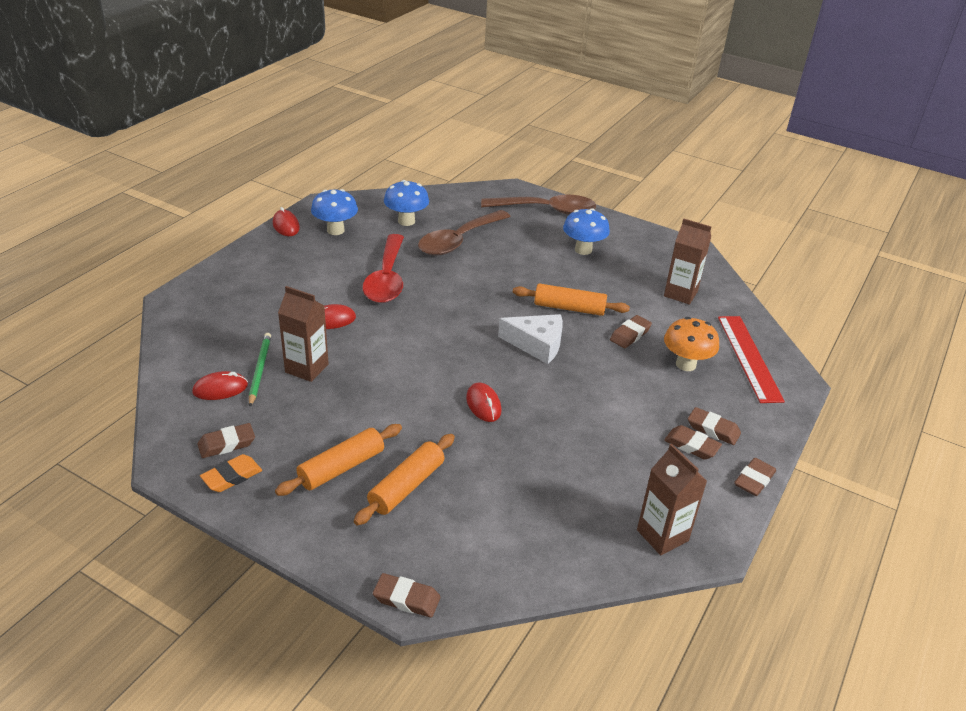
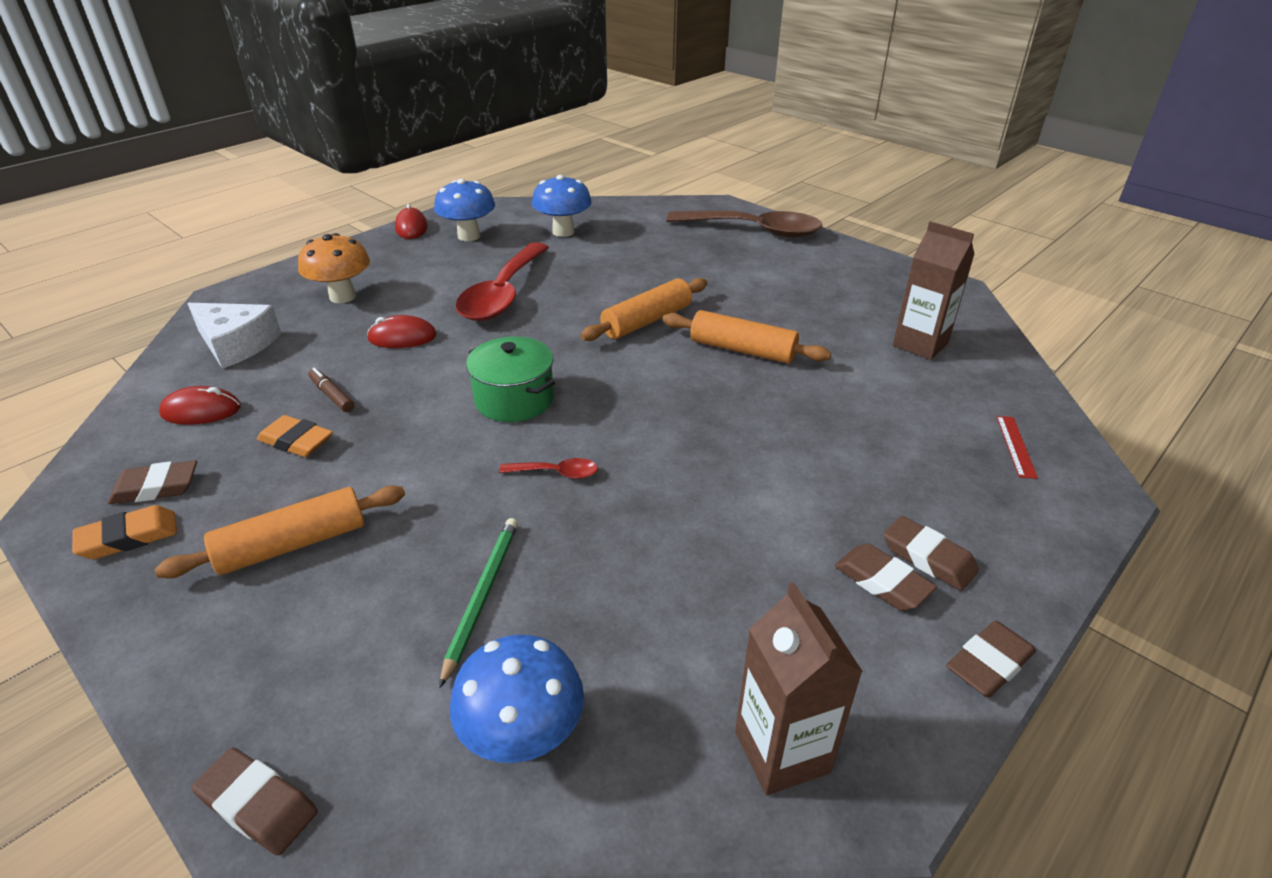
camera: 15 degrees right, 0 degrees up
(260, 370) = (269, 391): green pencil -> green pencil (482, 596)
(302, 403) = (296, 441): none -> orange eraser
(307, 368) = (332, 395): brown carton -> brown marker
(406, 486) = (373, 589): orange rolling pin -> orange rolling pin (646, 321)
(433, 358) = (514, 399): none -> green pot
(458, 241) = (620, 257): brown spoon -> none
(483, 404) = (556, 473): red mouse -> red spoon
(537, 344) = (675, 394): white cheese -> white cheese (236, 344)
(583, 250) = (789, 279): blue mushroom -> blue mushroom (523, 737)
(630, 335) = (824, 394): brown eraser -> none
(685, 364) = (904, 446): orange mushroom -> orange mushroom (342, 297)
(749, 357) = (1016, 446): red ruler -> red ruler, size x0.44

